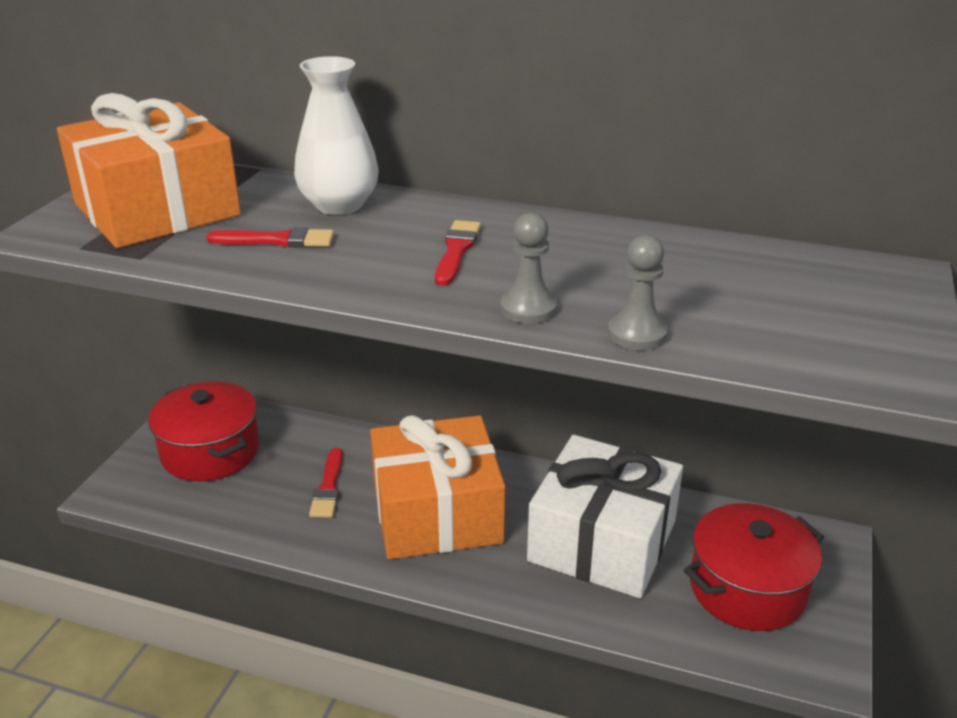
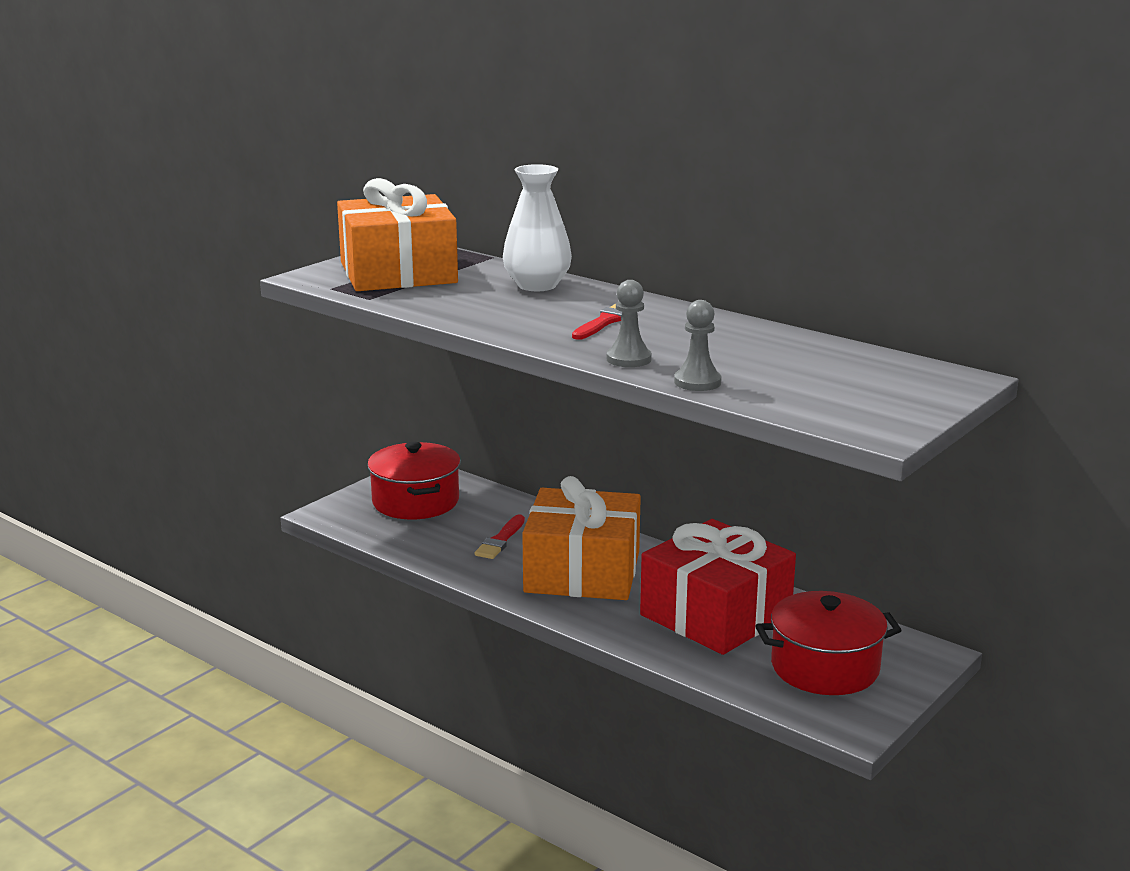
camera: 20 degrees right, 10 degrees down
(277, 240) = (474, 300): red brush -> none
(602, 541) = (715, 615): white gift -> red gift

